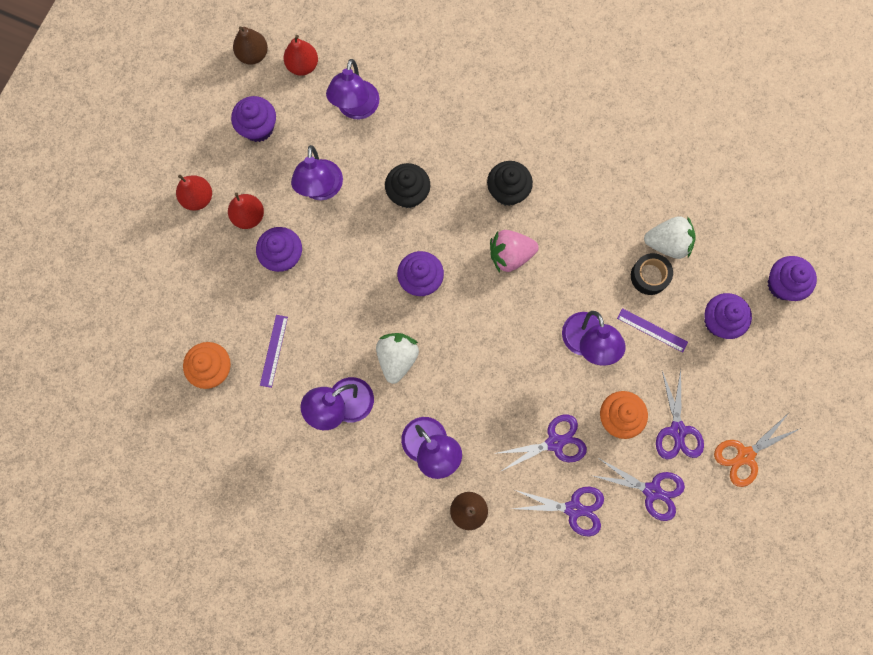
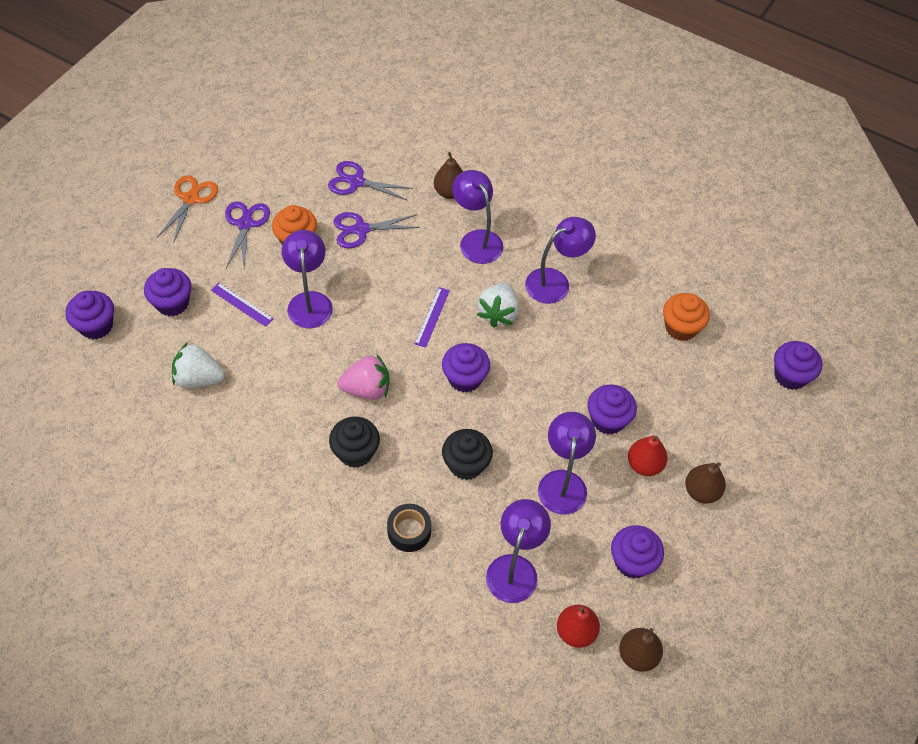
camera: 175 degrees left, 20 degrees down
(107, 329) = (790, 376): none -> purple cupcake
(198, 198) = (701, 491): red pear -> brown pear
(274, 351) = (620, 335): purple ruler -> purple ruler (432, 317)
(649, 276) = (228, 351): black tape -> black tape (409, 531)
(652, 491) = (283, 185): purple scissors -> none
(745, 455) = (191, 199): orange scissors -> orange scissors turned 45 degrees counterclockwise

